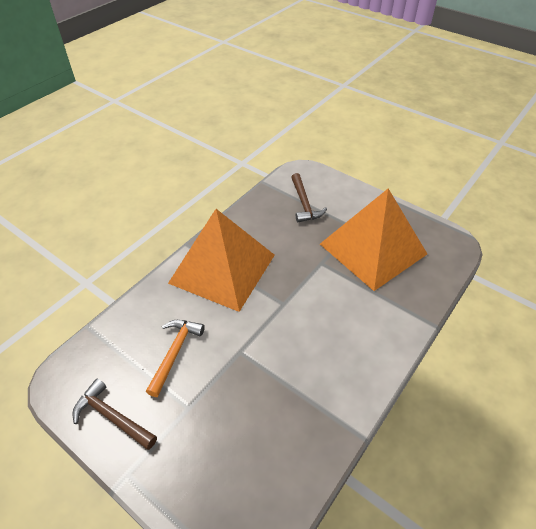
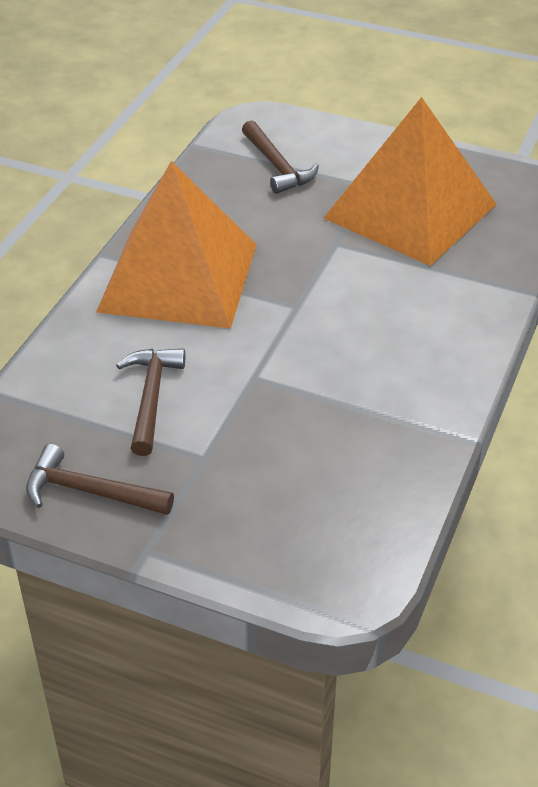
camera: 15 degrees left, 5 degrees down
(175, 353) = (151, 398): orange hammer -> brown hammer

